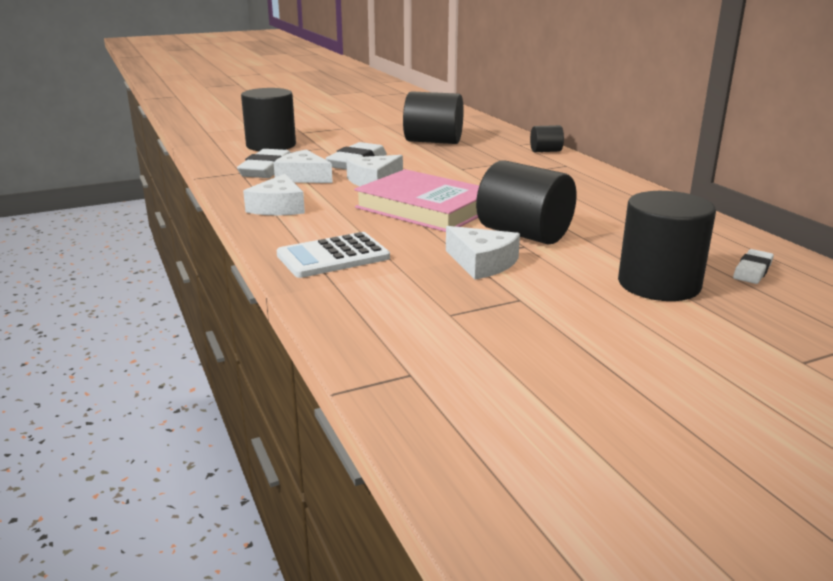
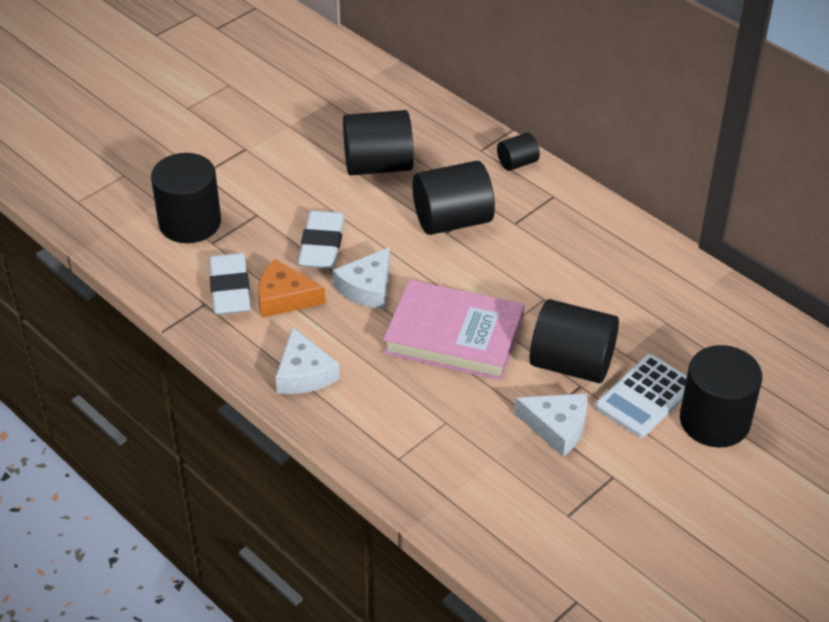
camera: 20 degrees left, 20 degrees up
(303, 177) = (284, 298): white cheese -> orange cheese
(333, 256) = (419, 454): white calculator -> white calculator (645, 396)
(471, 165) = (452, 220): none -> black cylinder
(752, 271) = (783, 376): white eraser -> none

